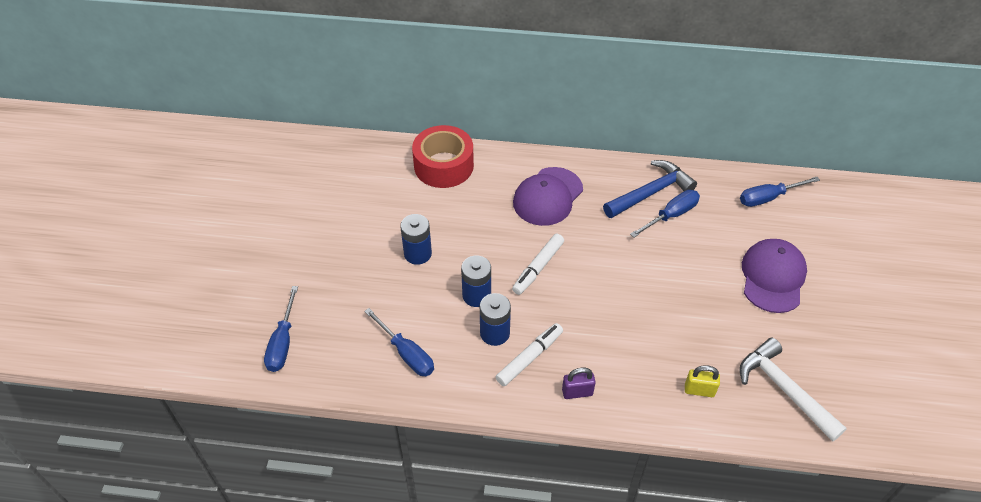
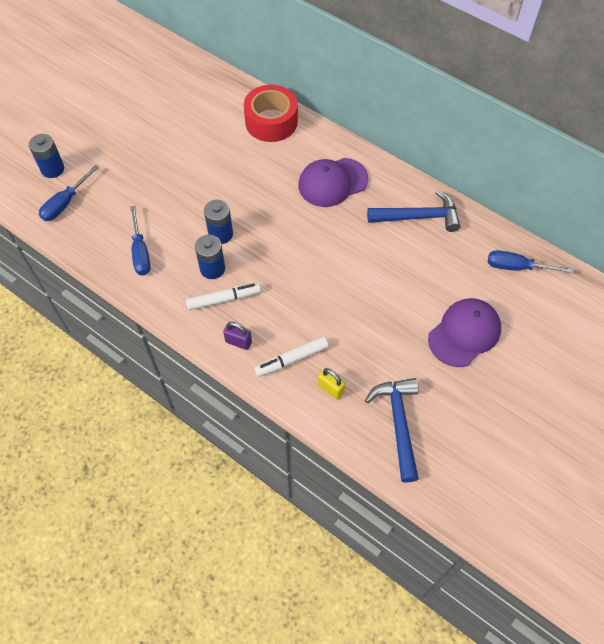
camera: 30 degrees right, 10 degrees up
(418, 254) = (202, 182): blue battery -> blue battery (52, 169)
(538, 267) = (282, 235): white marker -> white marker (291, 359)
(671, 215) = (420, 243): blue screwdriver -> none
(784, 389) = (398, 424): white hammer -> blue hammer

